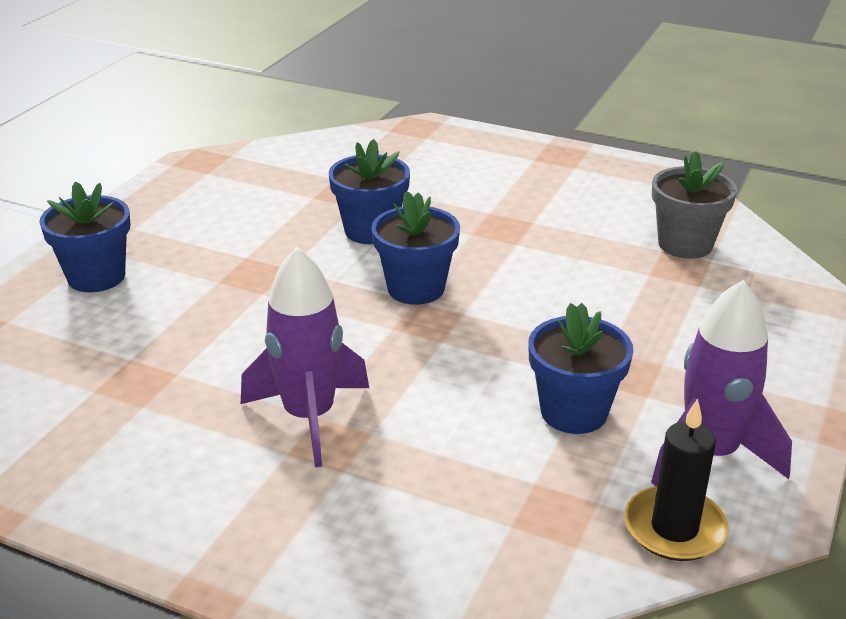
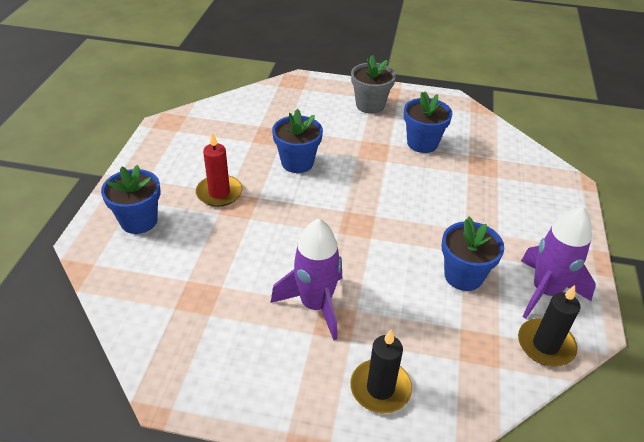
camera: 15 degrees left, 10 degrees up
(231, 256) = (219, 193): none -> red candle
(360, 542) = (380, 388): none -> black candle
(416, 288) = (341, 202): blue flower pot -> blue flower pot (422, 143)
(685, 244) = (479, 149): grey flower pot -> grey flower pot (370, 105)

